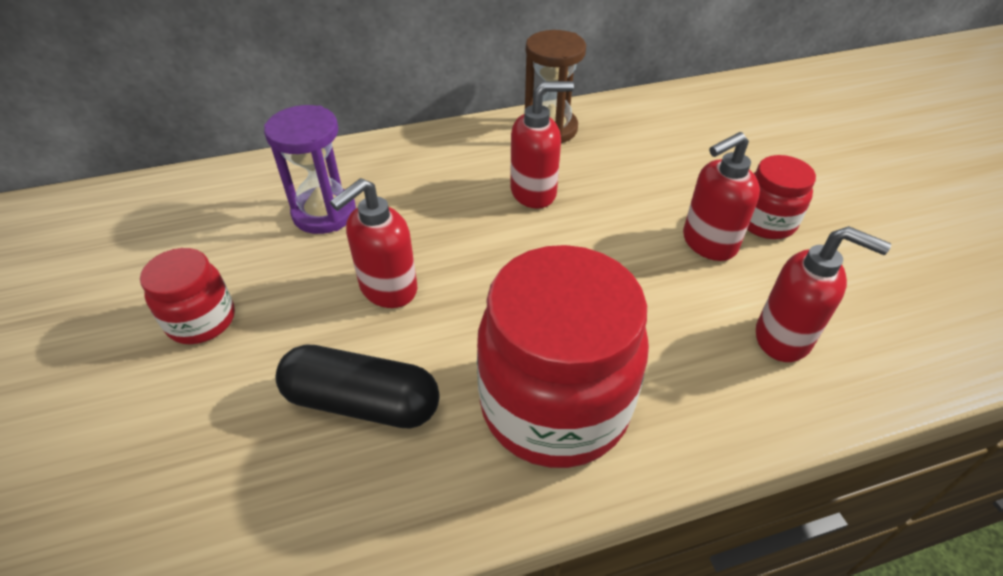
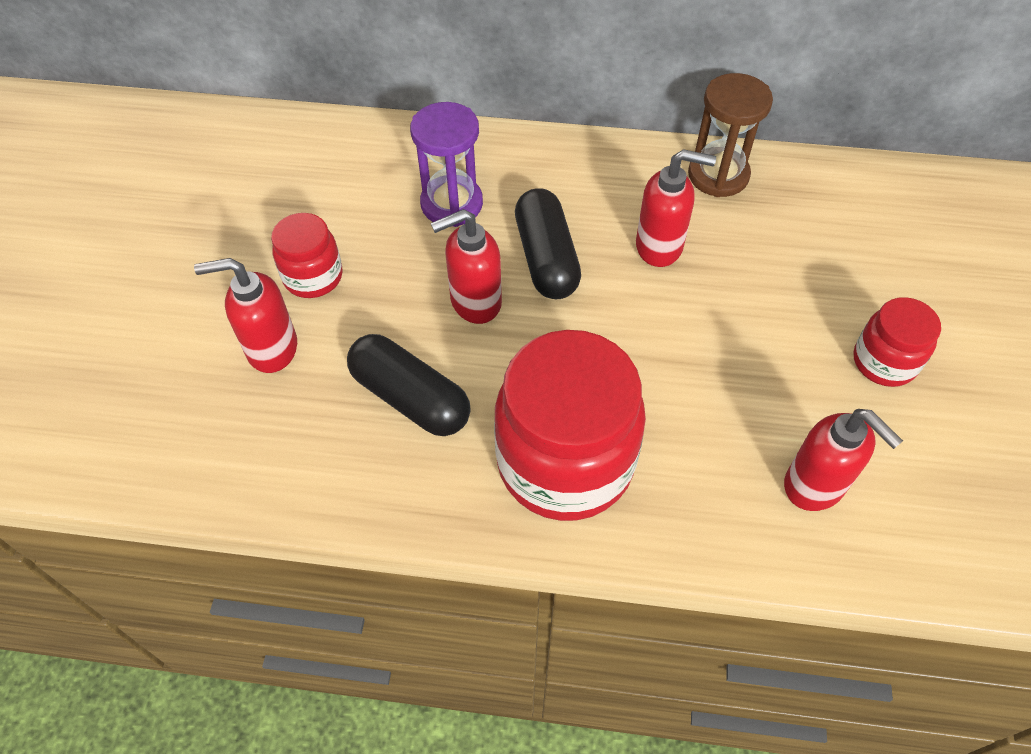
camera: 25 degrees right, 10 degrees up
(438, 231) = (546, 258): none -> black capsule
(708, 243) = (805, 363): red soap dispenser -> red soap dispenser (271, 349)

